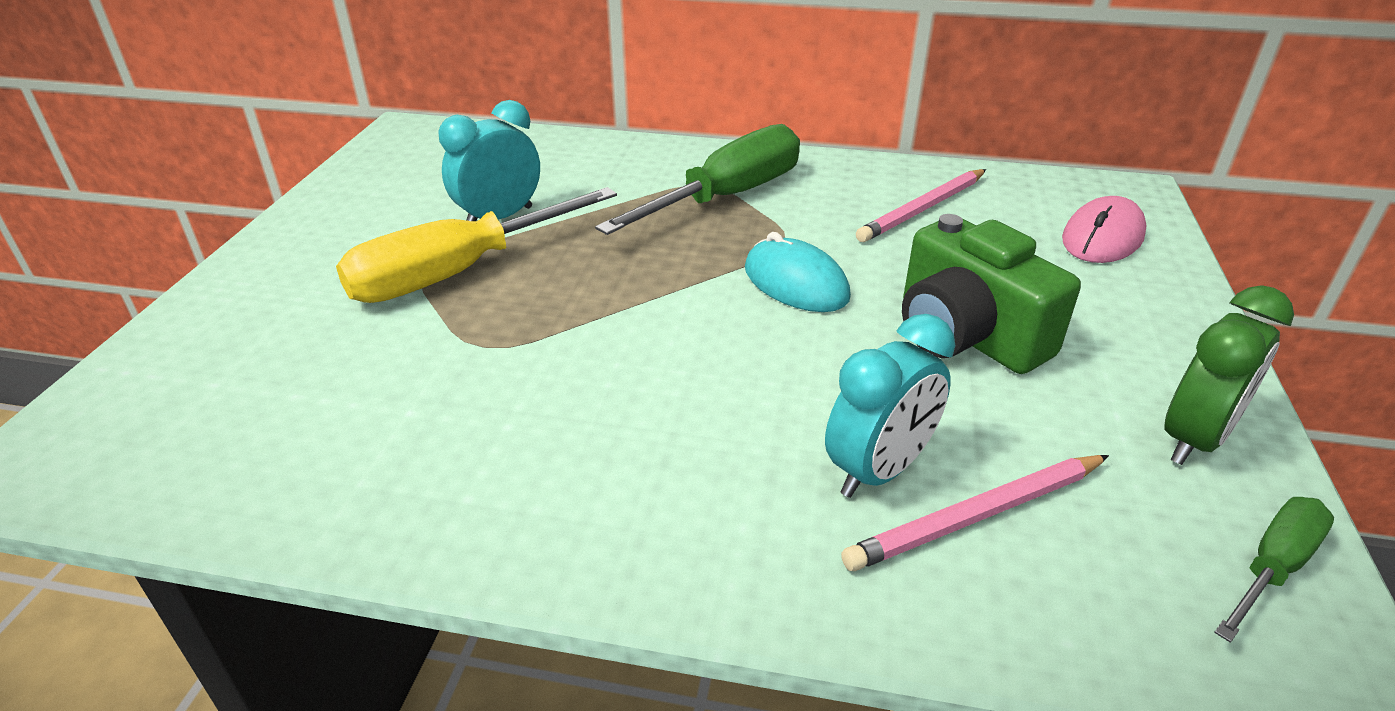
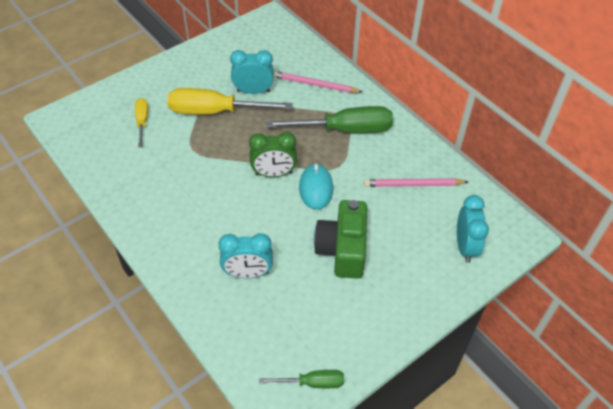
camera: 40 degrees right, 15 degrees up
(304, 358) = (142, 122): none -> yellow screwdriver
(977, 516) = (255, 306): pink pencil -> pink pencil (314, 85)
(1102, 238) = (465, 246): pink mouse -> turquoise clock
(1194, 439) = (356, 337): green clock -> green clock (273, 173)

